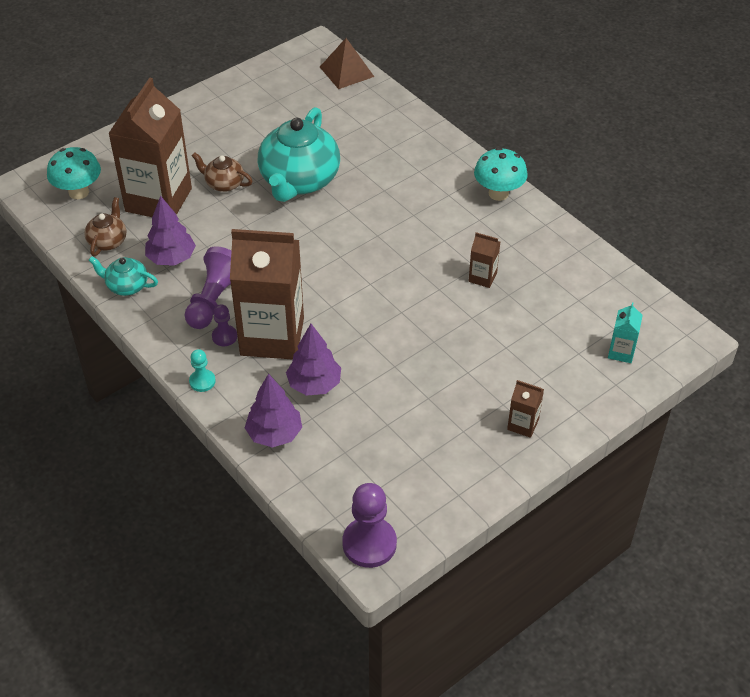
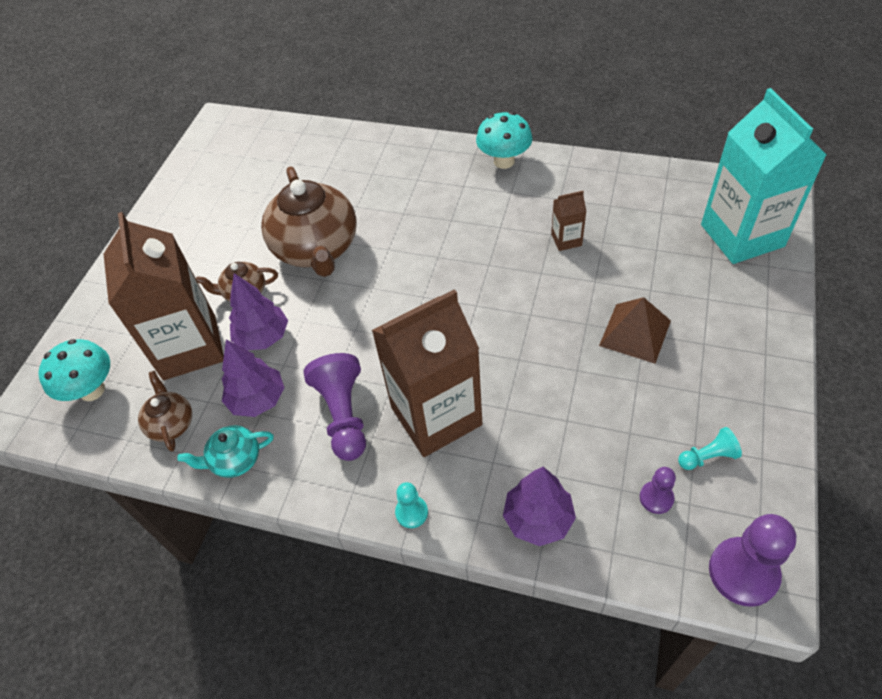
camera: 30 degrees left, 5 degrees up
(224, 336) = (389, 447): purple pawn -> purple pawn (656, 498)
(299, 181) = (316, 248): turquoise teapot -> brown teapot
(314, 384) = (524, 438): purple tree -> purple tree (263, 337)
(346, 71) = (268, 129): brown pyramid -> brown pyramid (635, 333)
(423, 470) = (708, 457): none -> turquoise pawn
(523, 424) = (740, 351): brown carton -> none
(621, 352) = (742, 235): turquoise carton -> turquoise carton, size x2.39

